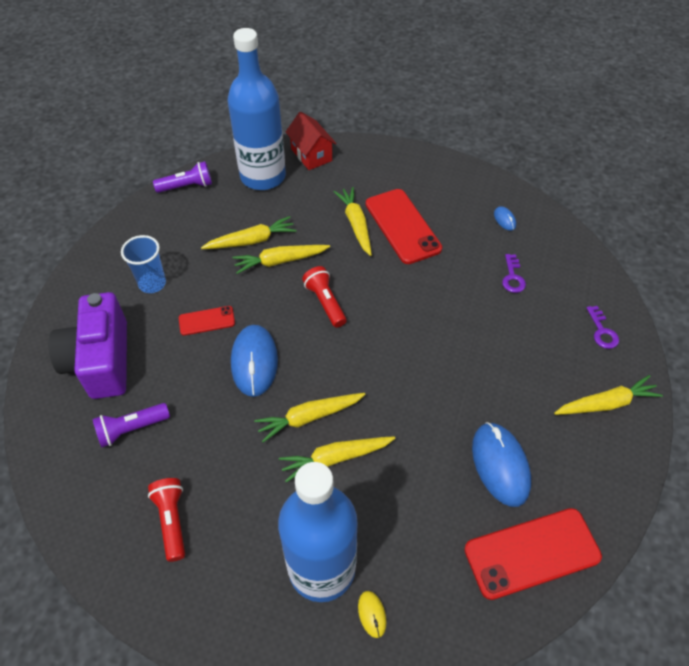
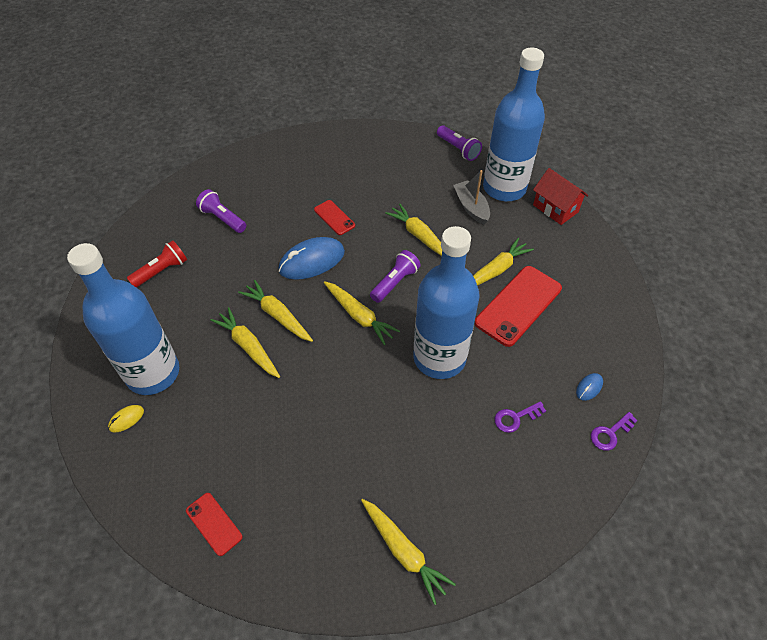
camera: 65 degrees right, 0 degrees up
(101, 360) = (269, 178): purple camera -> none
(152, 283) = (350, 173): blue cup -> none
(251, 241) = (429, 210): yellow carrot -> yellow carrot (359, 316)
(270, 209) = (471, 207): none -> grey boat
(311, 155) = (555, 208): red house -> red house turned 75 degrees counterclockwise
(325, 302) = (395, 282): red flashlight -> purple flashlight
(429, 303) = (439, 358): none -> blue bottle
(500, 465) = (291, 471): blue mouse -> none
(532, 553) = (214, 524): red phone -> red phone, size x0.52
(602, 331) = (495, 524): purple key -> purple key (610, 433)

